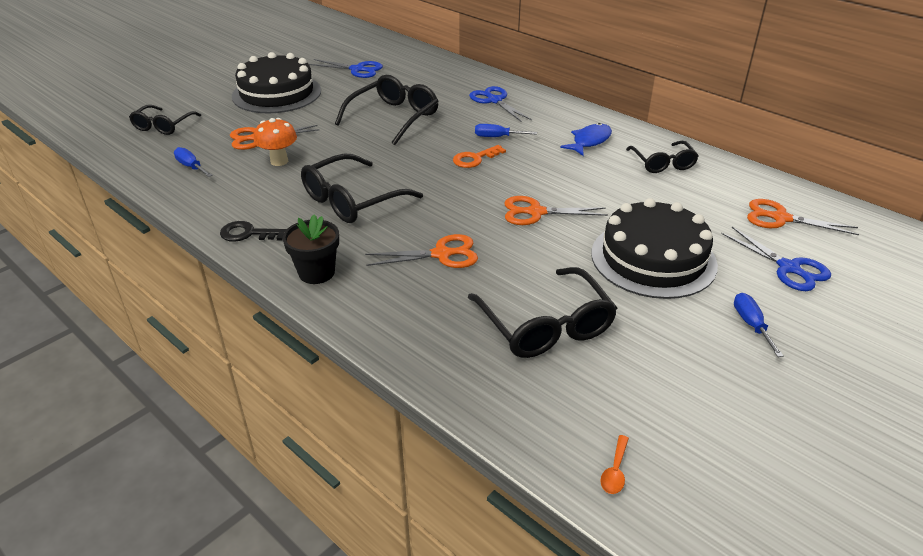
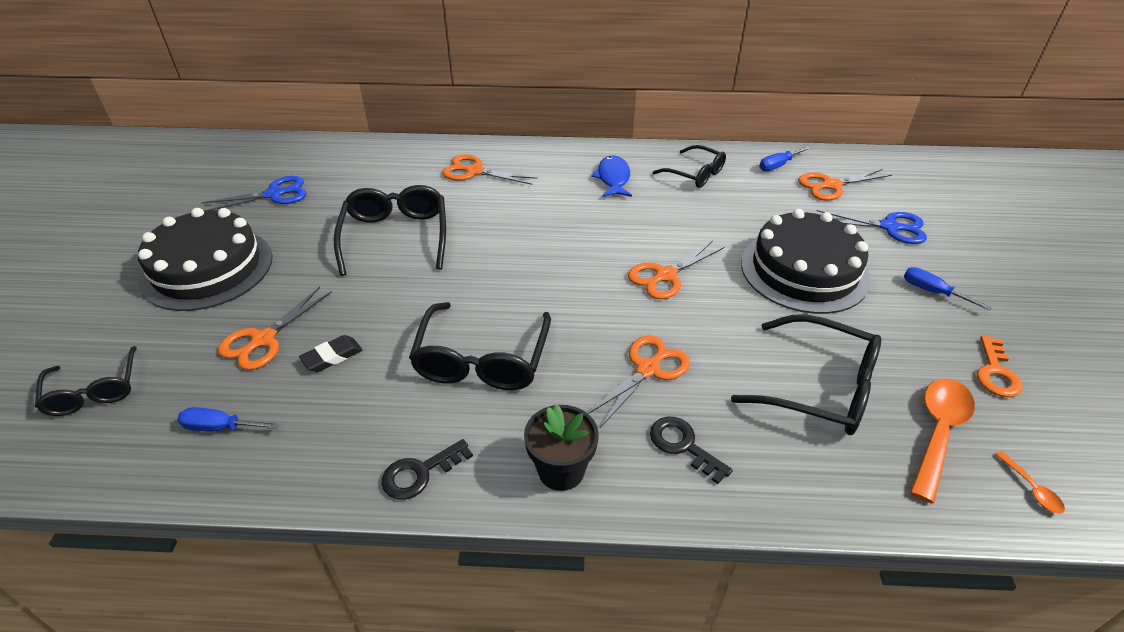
camera: 40 degrees left, 5 degrees up
(279, 161) = (332, 357): orange mushroom -> black eraser
(402, 302) = (683, 446): none -> black key
(475, 159) = (540, 245): orange key -> orange key (995, 372)
(494, 100) = (474, 171): blue scissors -> orange scissors
(497, 137) = (529, 211): blue screwdriver -> blue screwdriver (778, 165)
(595, 398) = (937, 432): none -> orange spoon

